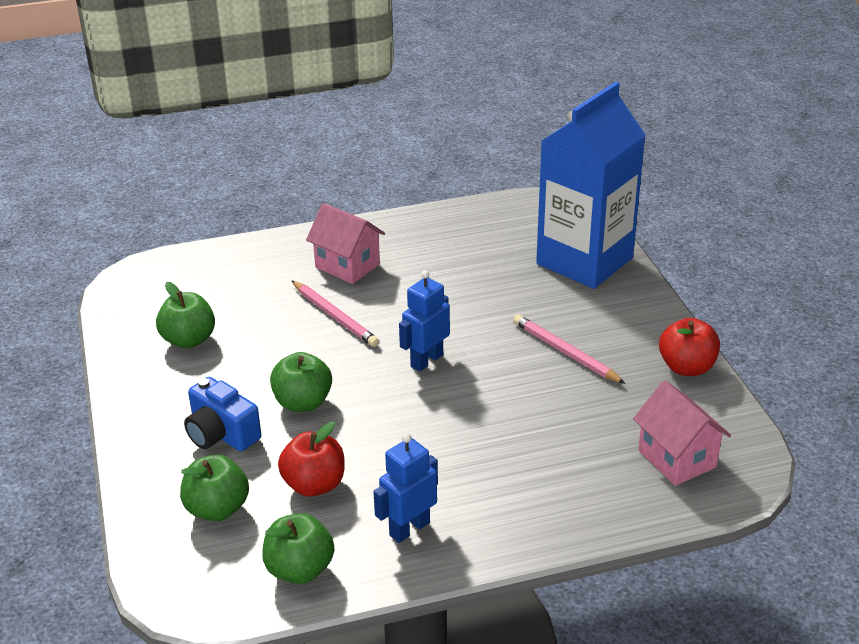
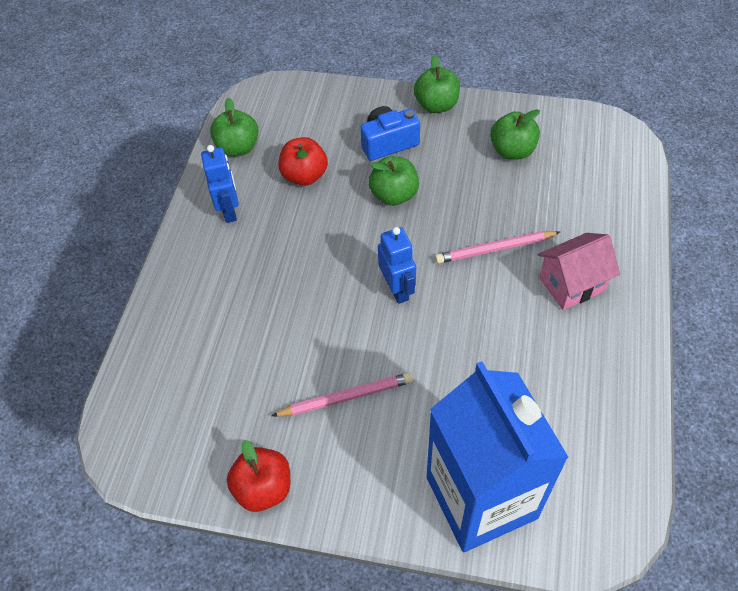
camera: 120 degrees right, 20 degrees up
(217, 509) = (317, 124): green apple -> green apple (436, 105)
(677, 458) = (169, 406): pink house -> none

